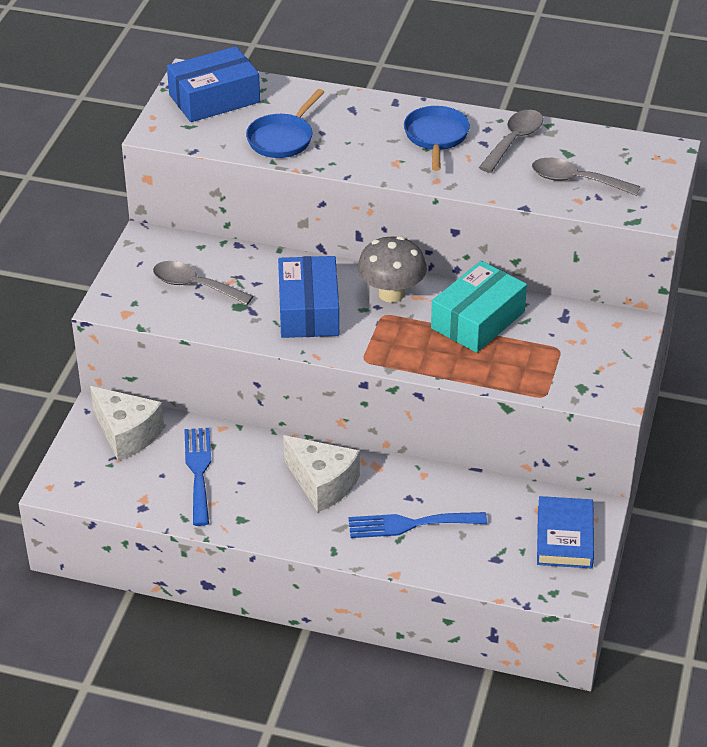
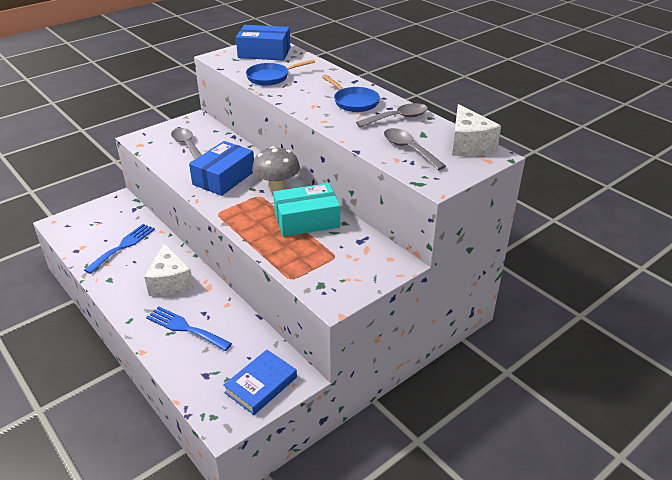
camera: 35 degrees right, 5 degrees down
(127, 434) = (117, 214): white cheese -> white cheese (468, 145)
(436, 137) = (354, 102): blue pan -> blue pan turned 105 degrees clockwise

